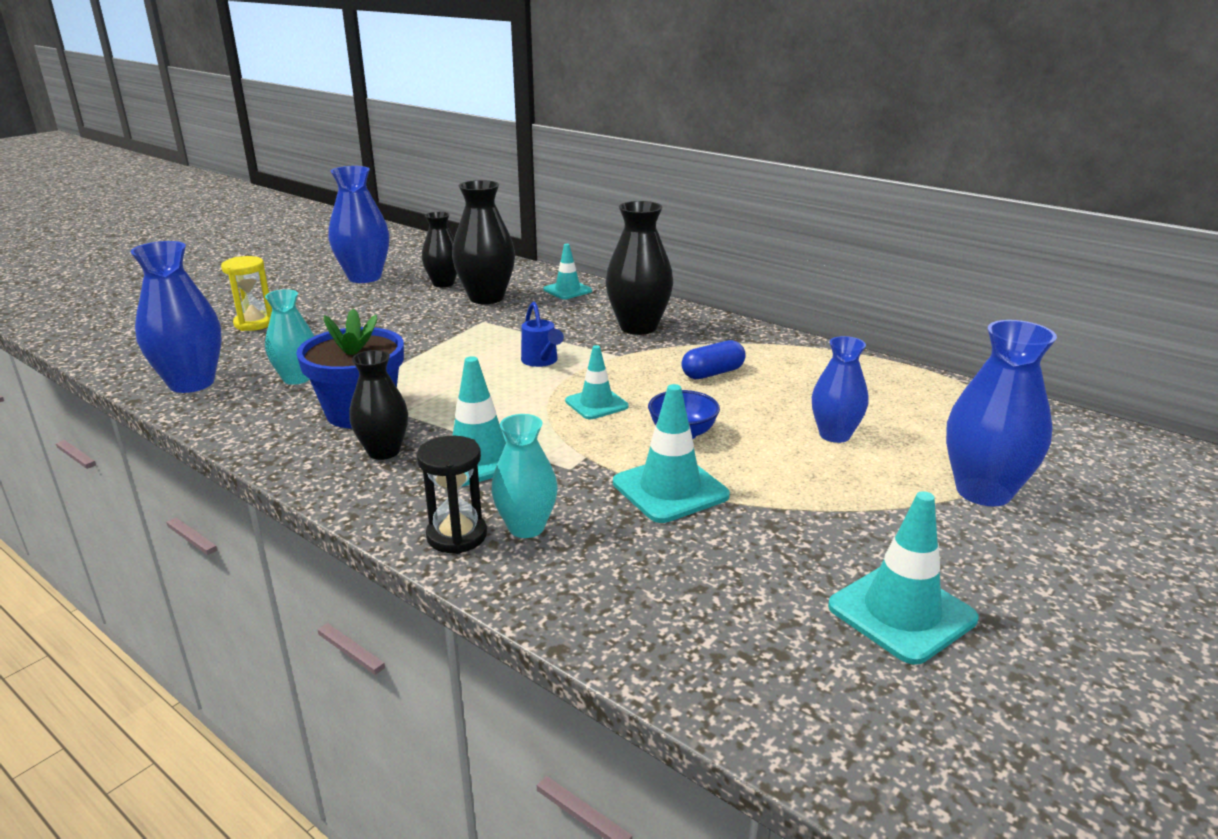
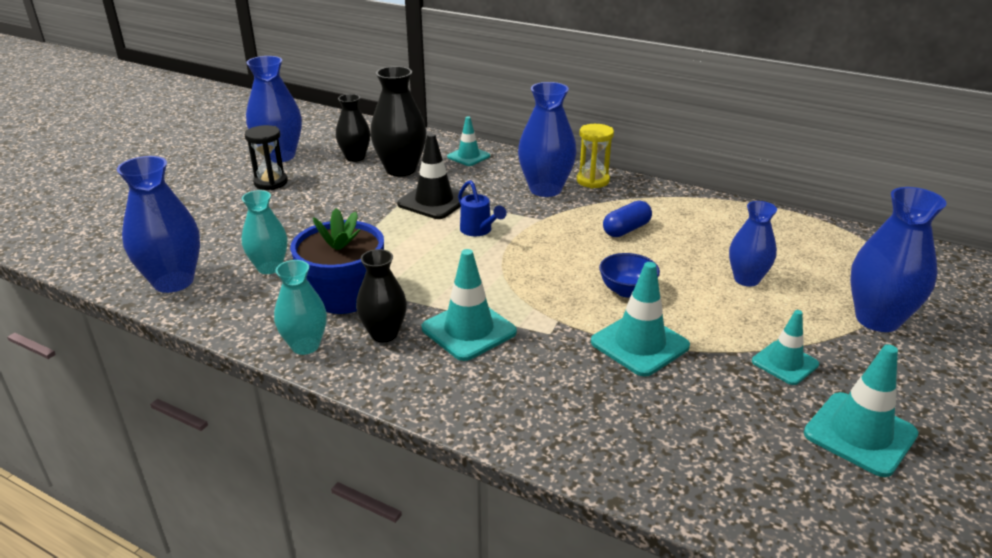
camera: 10 degrees left, 5 degrees up
(254, 323) = (201, 213): yellow hourglass -> yellow hourglass (592, 181)
(457, 536) = (485, 408): black hourglass -> black hourglass (271, 183)
(507, 330) = (434, 201): none -> black traffic cone
(526, 527) = (539, 393): turquoise vase -> turquoise vase (305, 346)
(596, 404) = (544, 268): turquoise traffic cone -> turquoise traffic cone (785, 363)
(638, 327) = (545, 189): black vase -> blue vase

